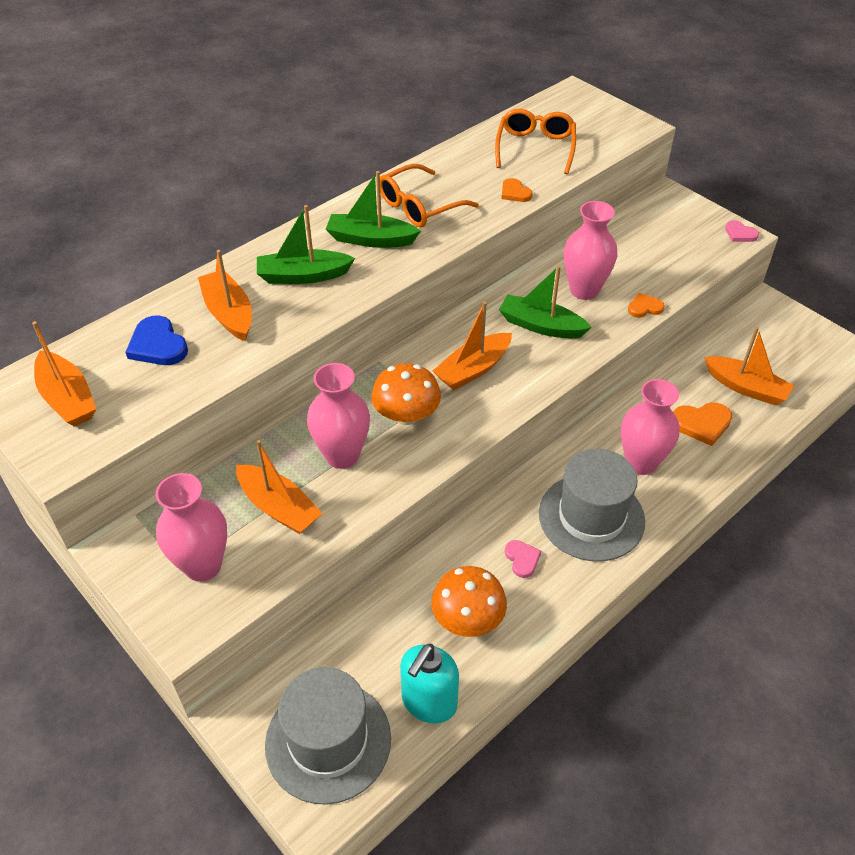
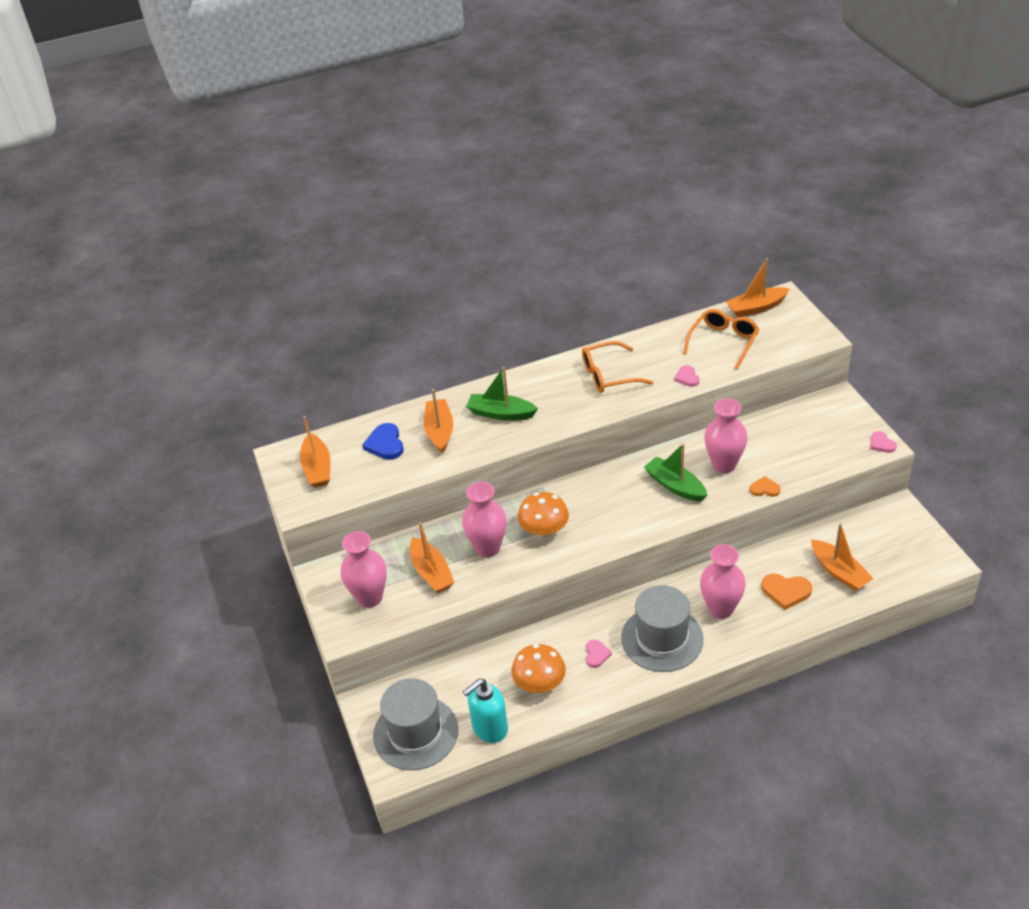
camera: 25 degrees right, 5 degrees down
(370, 239) = (560, 395): green boat -> none
(473, 369) = (607, 508): orange boat -> orange boat (756, 308)
(515, 193) = (687, 377): orange heart -> pink heart

